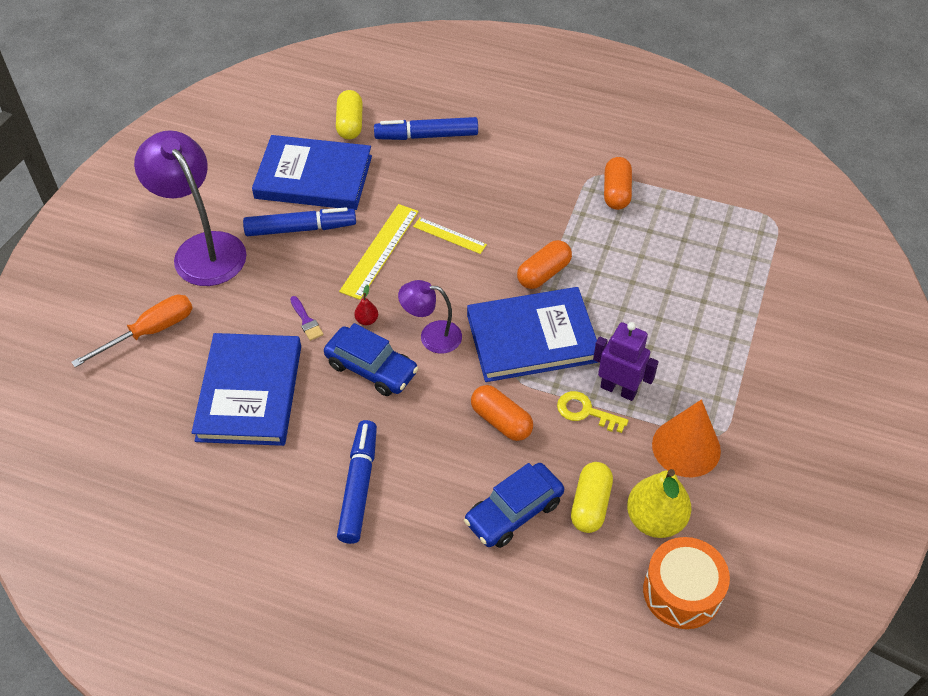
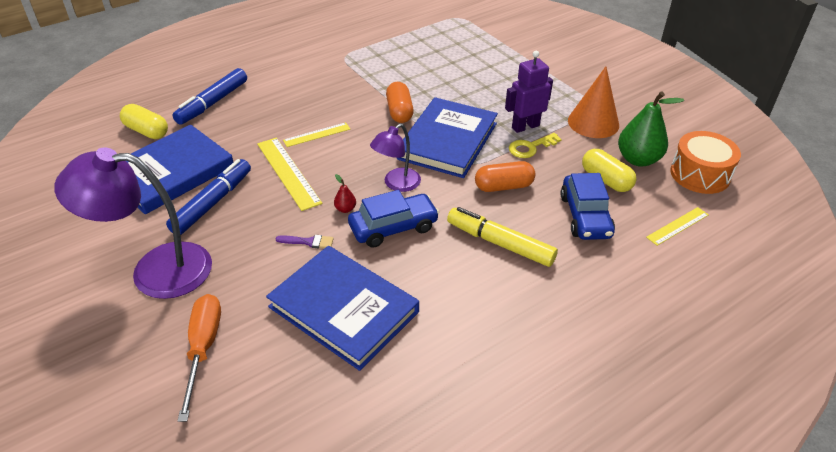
camera: 55 degrees left, 10 degrees down
(359, 486) = (497, 285): blue marker -> none
(415, 460) = (500, 243): none -> yellow marker
(568, 603) = (677, 226): none -> yellow ruler
(616, 192) = (369, 55): orange capsule -> none
(655, 519) = (638, 159): yellow pear -> green pear

